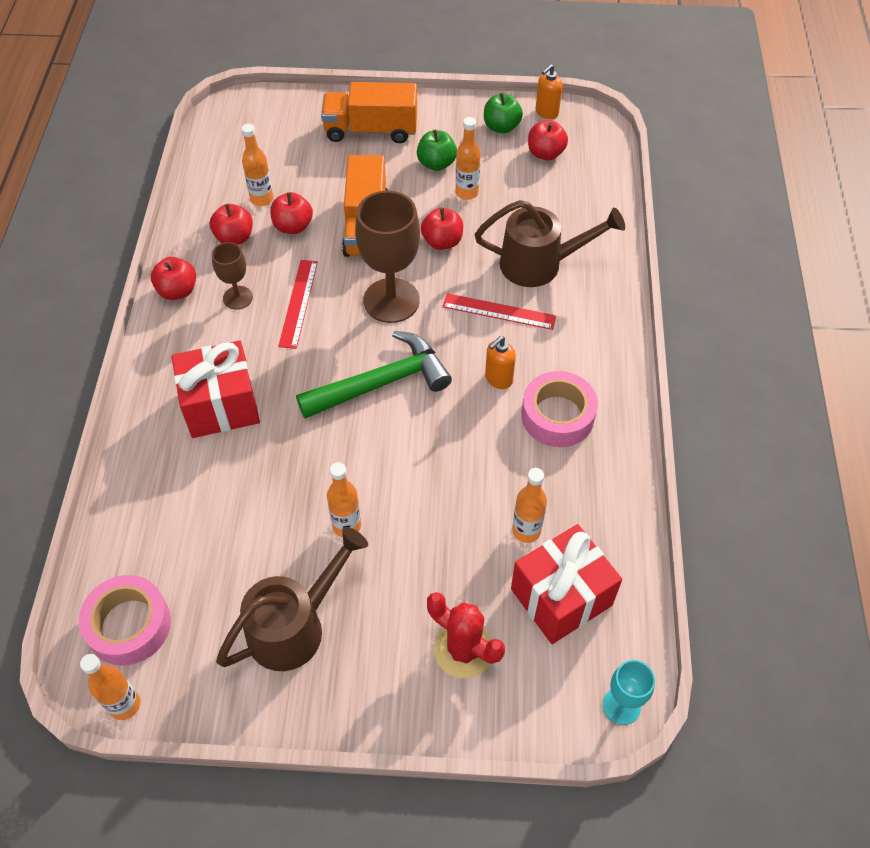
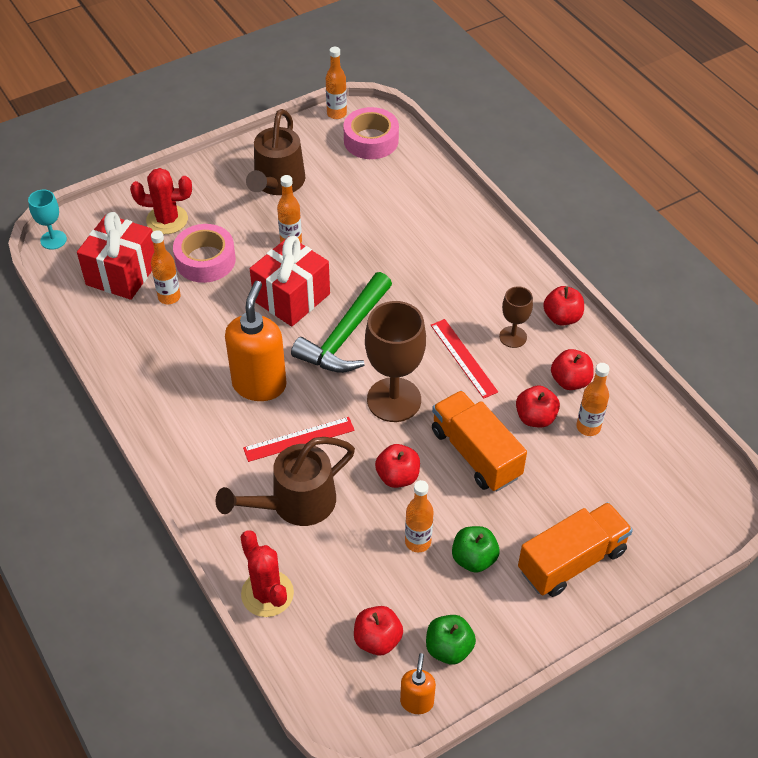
camera: 145 degrees right, 5 degrees down
(221, 405) = (442, 263): red gift -> red gift (291, 297)
(498, 379) = (259, 384): orange soap dispenser -> orange soap dispenser, size x1.96
(557, 416) = (195, 381): pink tape -> pink tape (205, 260)
(605, 216) = (267, 594): none -> red cactus

